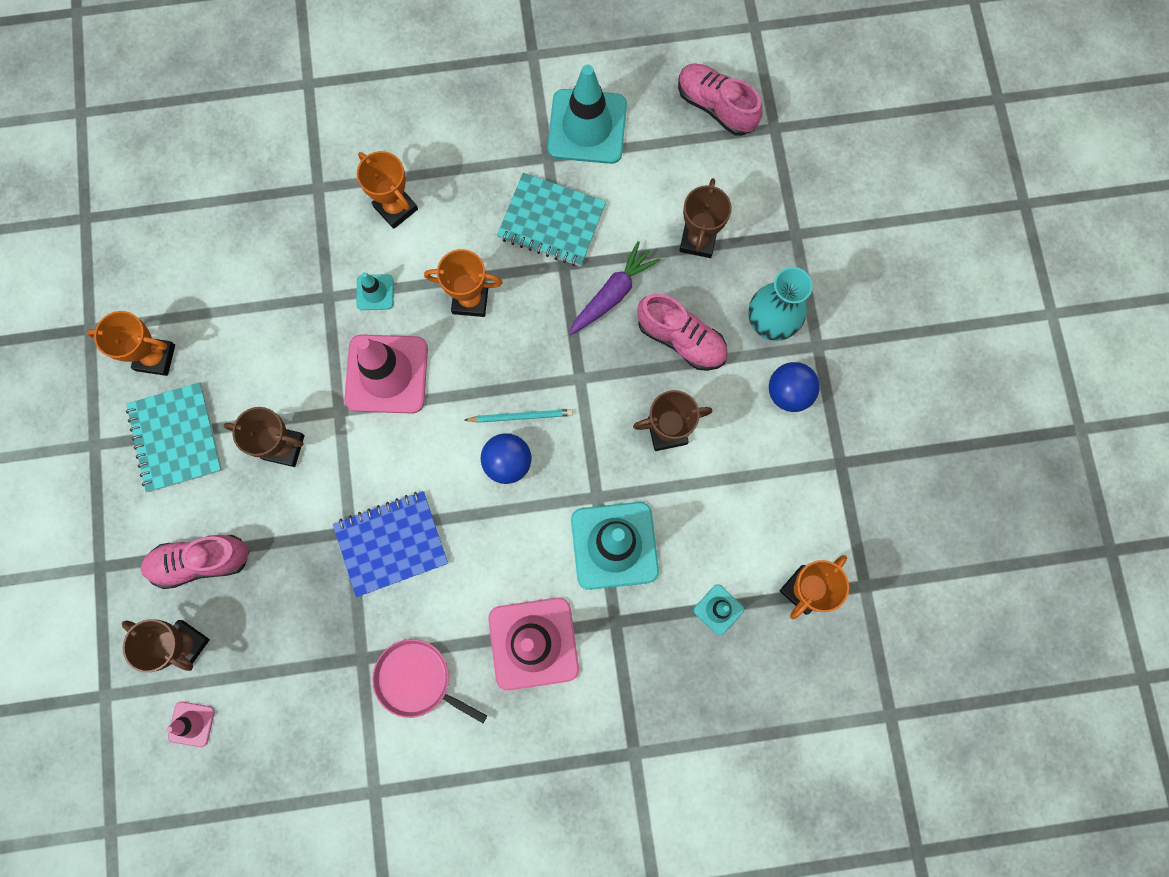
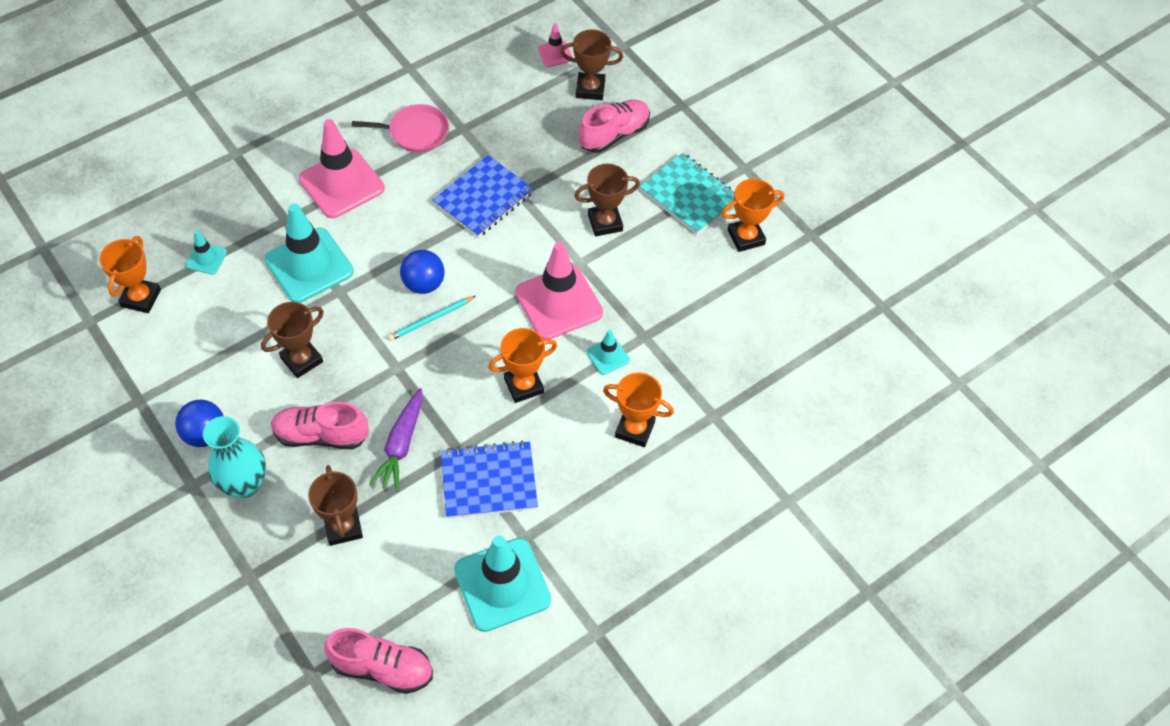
camera: 150 degrees right, 20 degrees down
(551, 222) = (489, 481): turquoise notebook -> blue notebook

